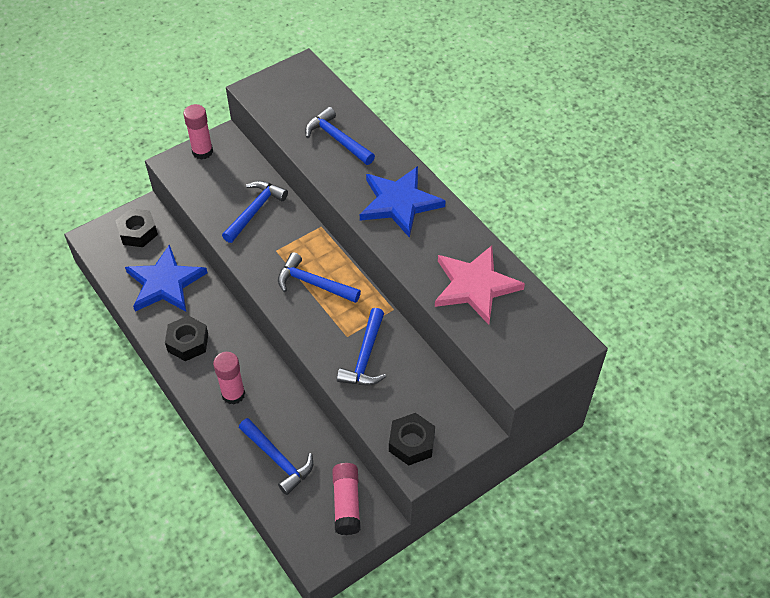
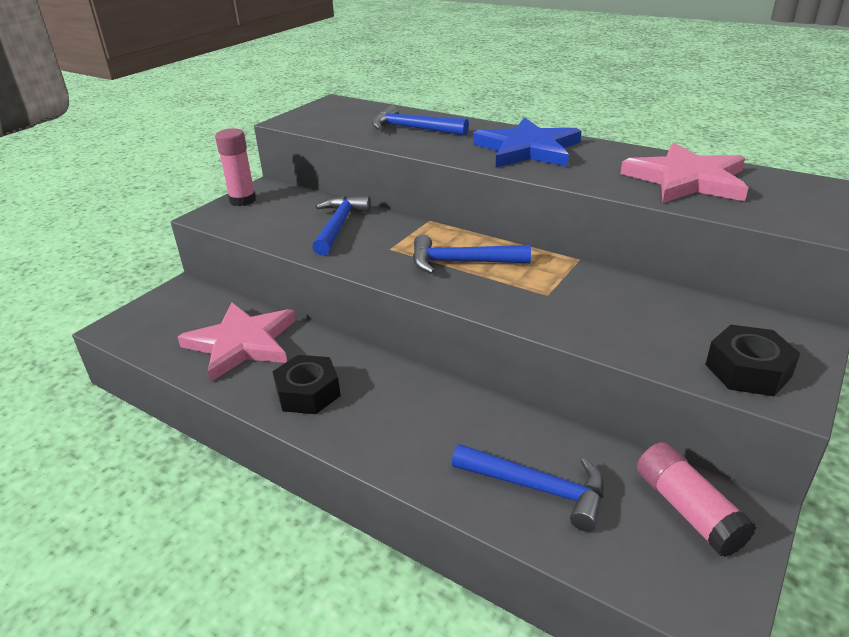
camera: 20 degrees left, 20 degrees down
(138, 232) = (180, 308): black nut -> none
(165, 283) = (242, 343): blue star -> pink star
(233, 394) = (412, 430): pink glue stick -> none
(365, 357) = (591, 306): blue hammer -> none

